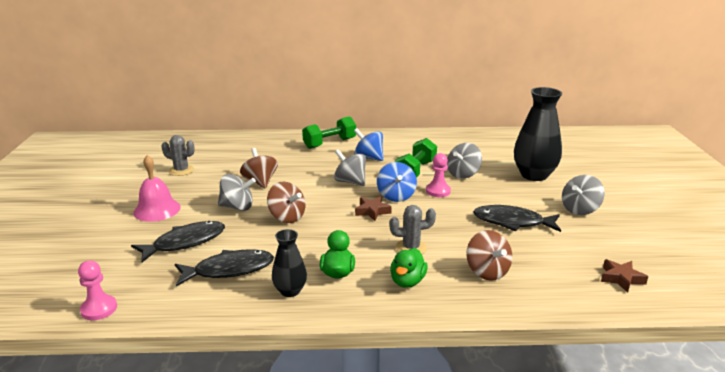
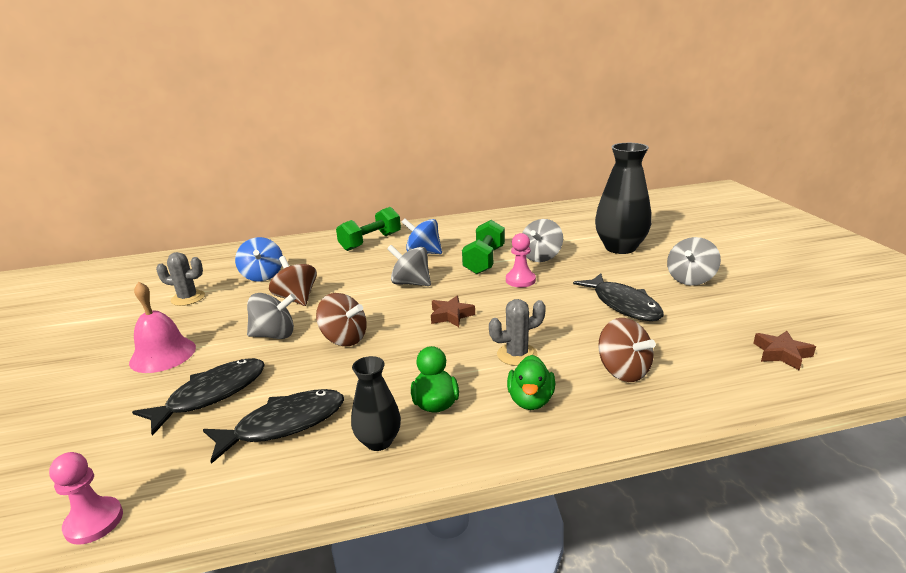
camera: 10 degrees left, 0 degrees up
(396, 196) = (473, 293): blue spinning top -> blue spinning top (263, 275)
(512, 222) = (623, 304): black fish -> black fish turned 120 degrees counterclockwise

